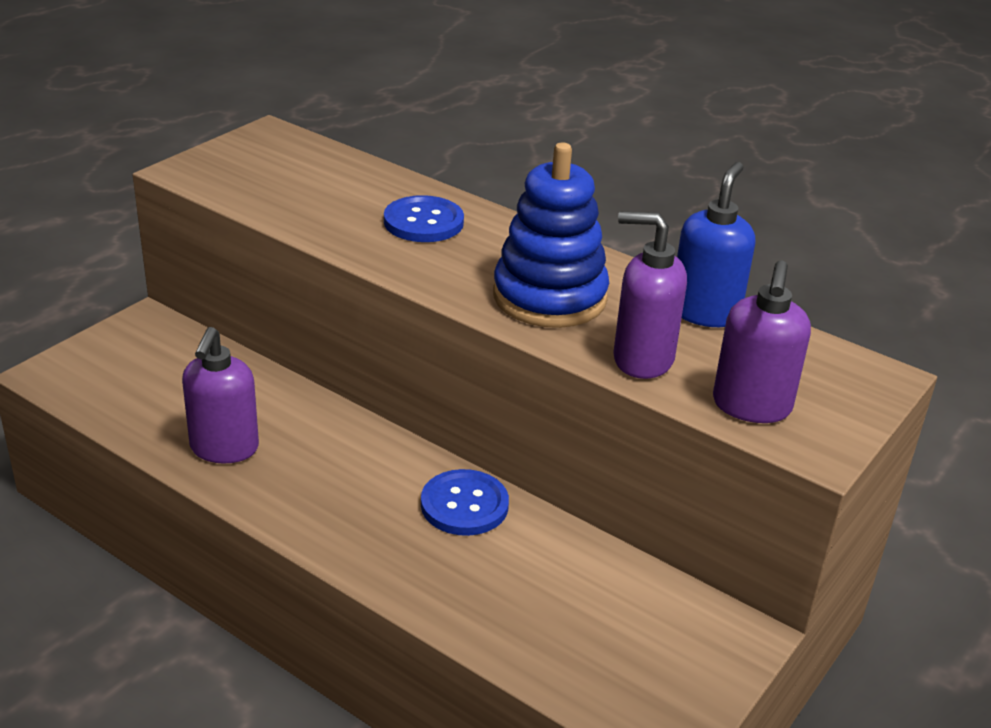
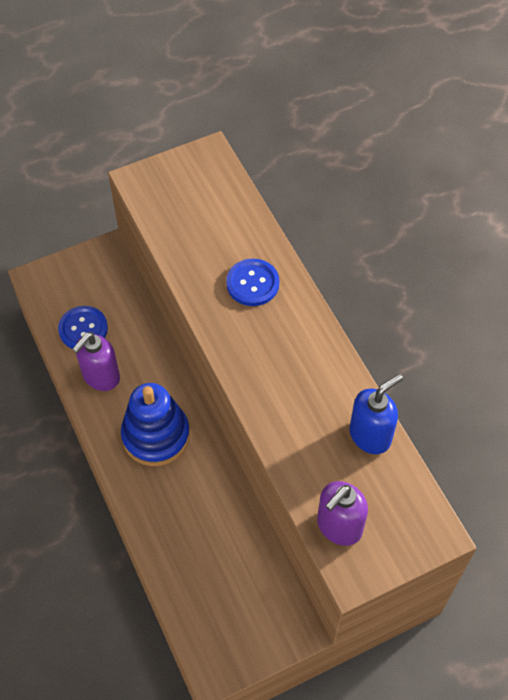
camera: 30 degrees right, 25 degrees up
(464, 505) = (205, 473): blue button -> blue button (83, 329)
(549, 297) = (285, 385): blue stacking toy -> blue stacking toy (156, 435)
(642, 359) = (303, 461): purple soap dispenser -> none

